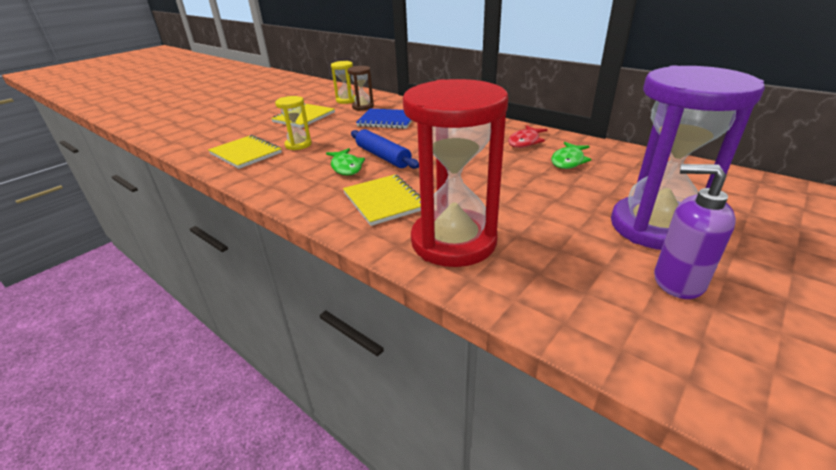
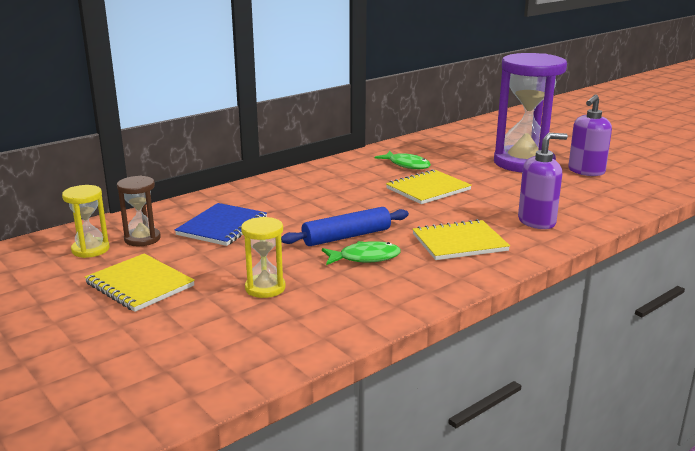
camera: 80 degrees left, 10 degrees down
(245, 153) = (269, 329): yellow notebook -> yellow notebook (428, 189)
(453, 241) = (537, 222): red hourglass -> purple soap dispenser
(525, 141) = (352, 172): red fish -> none

